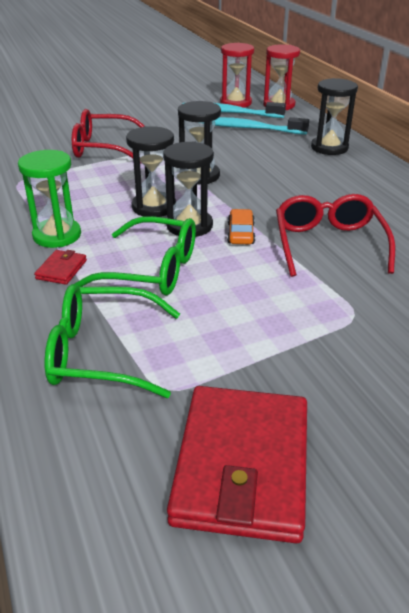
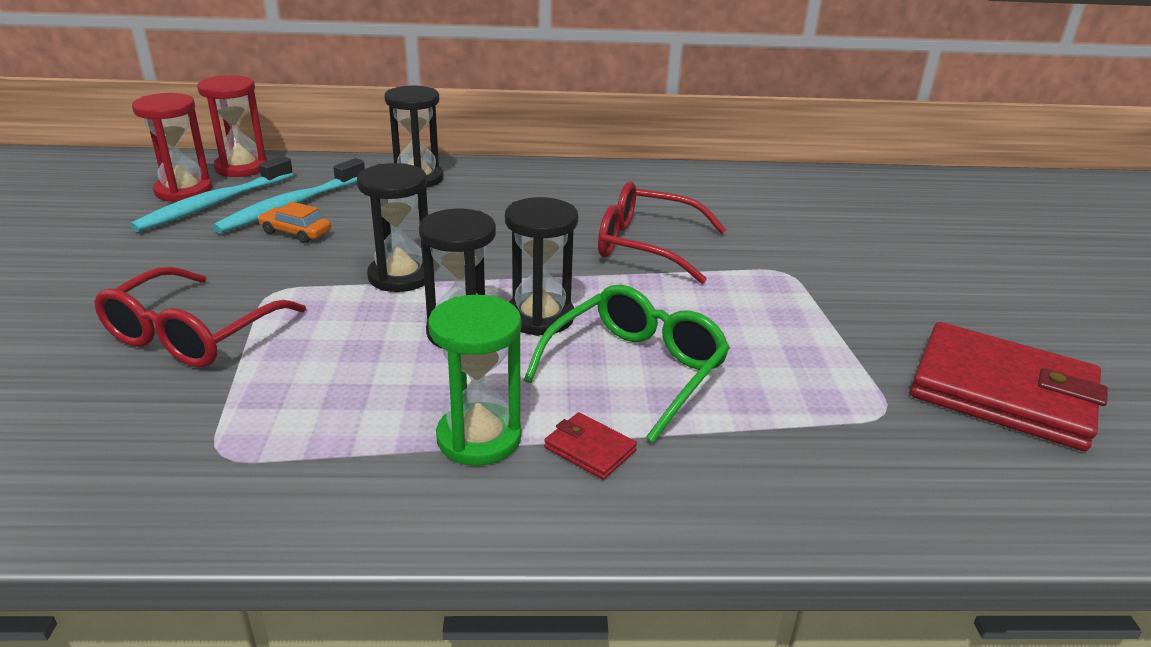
camera: 70 degrees left, 5 degrees down
(101, 353) = (809, 446): green glasses -> none
(241, 233) = (587, 288): orange car -> orange car (296, 232)

